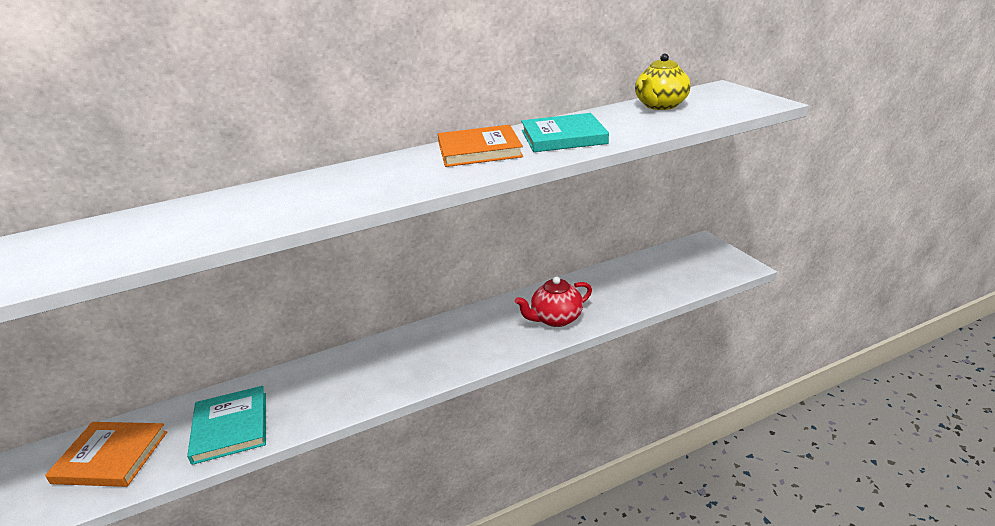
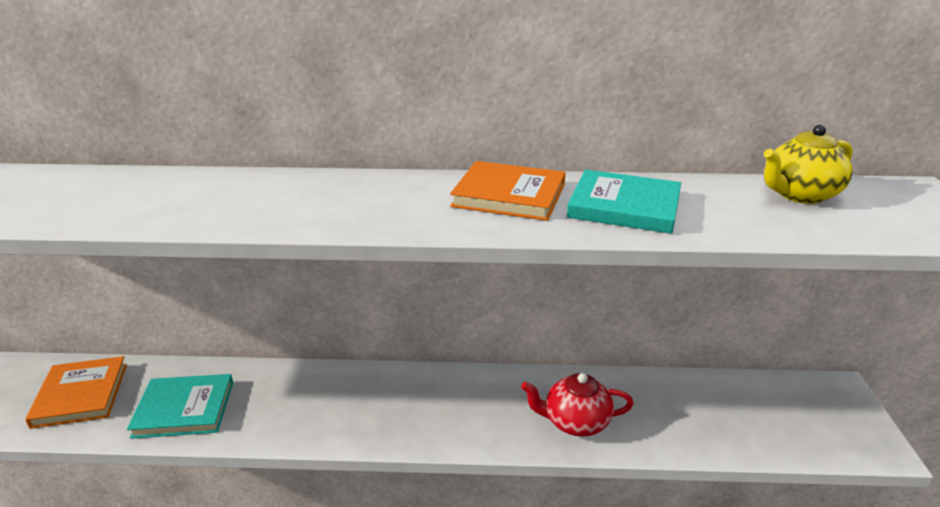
camera: 25 degrees right, 0 degrees up
(111, 457) = (81, 395): orange book -> orange book turned 45 degrees clockwise
(231, 427) = (184, 409): turquoise book -> turquoise book turned 75 degrees clockwise

